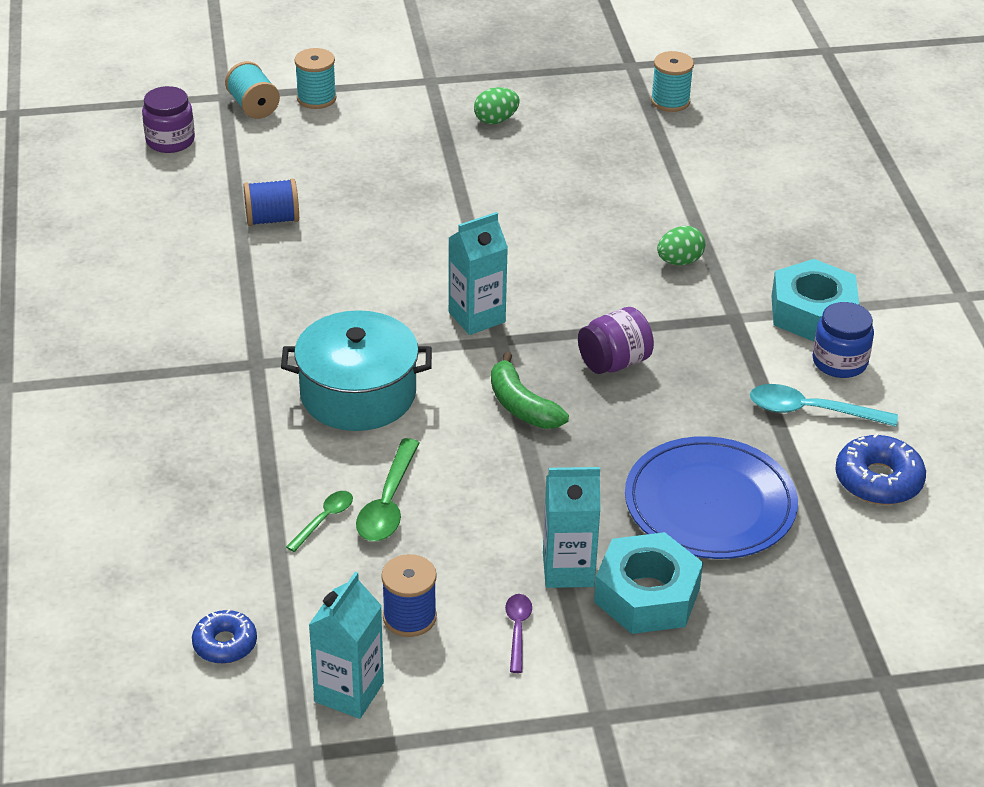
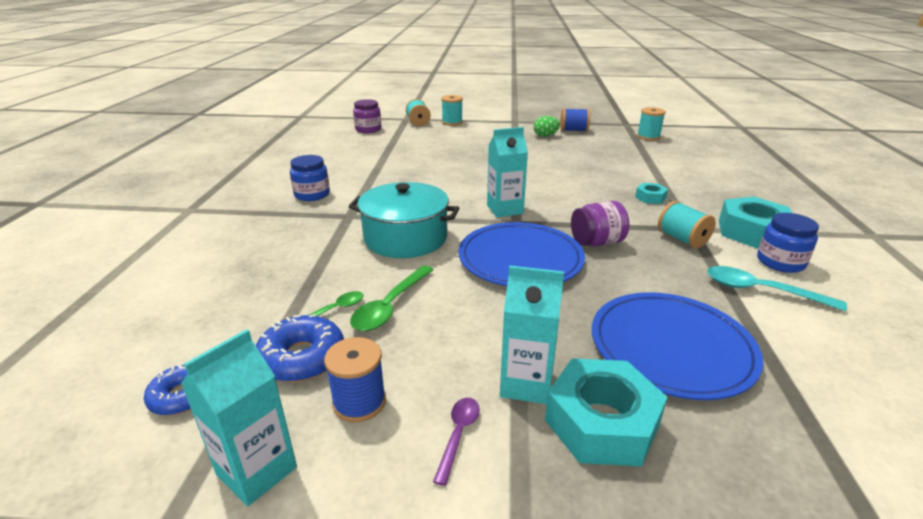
camera: 15 degrees right, 10 degrees down
(173, 327) = (312, 194): none -> blue jar
(272, 219) = (402, 159): blue spool -> blue spool (573, 130)
(522, 406) = (520, 259): green banana -> blue plate
(679, 261) = (650, 198): green egg -> turquoise nut
(723, 340) = (682, 239): none -> turquoise spool
(878, 480) = (839, 352): blue donut -> blue donut (302, 358)

